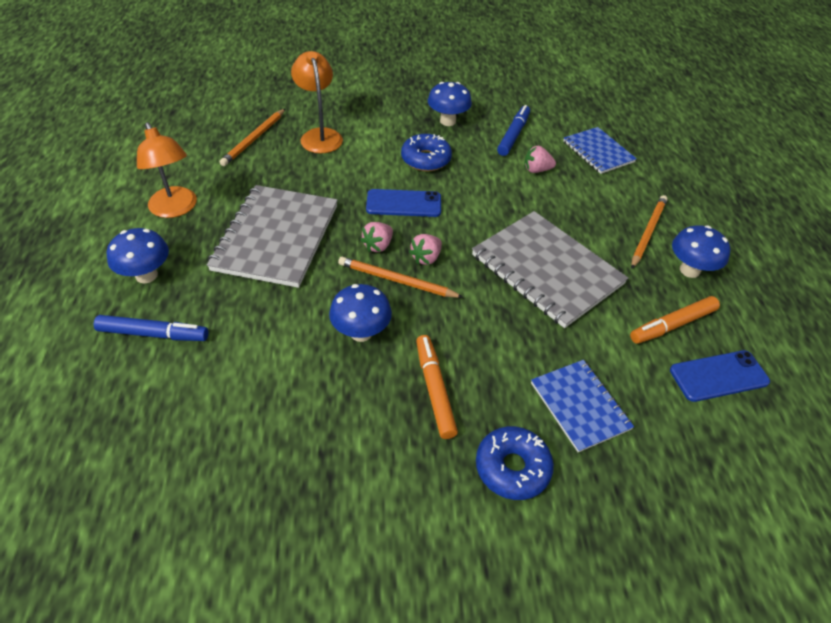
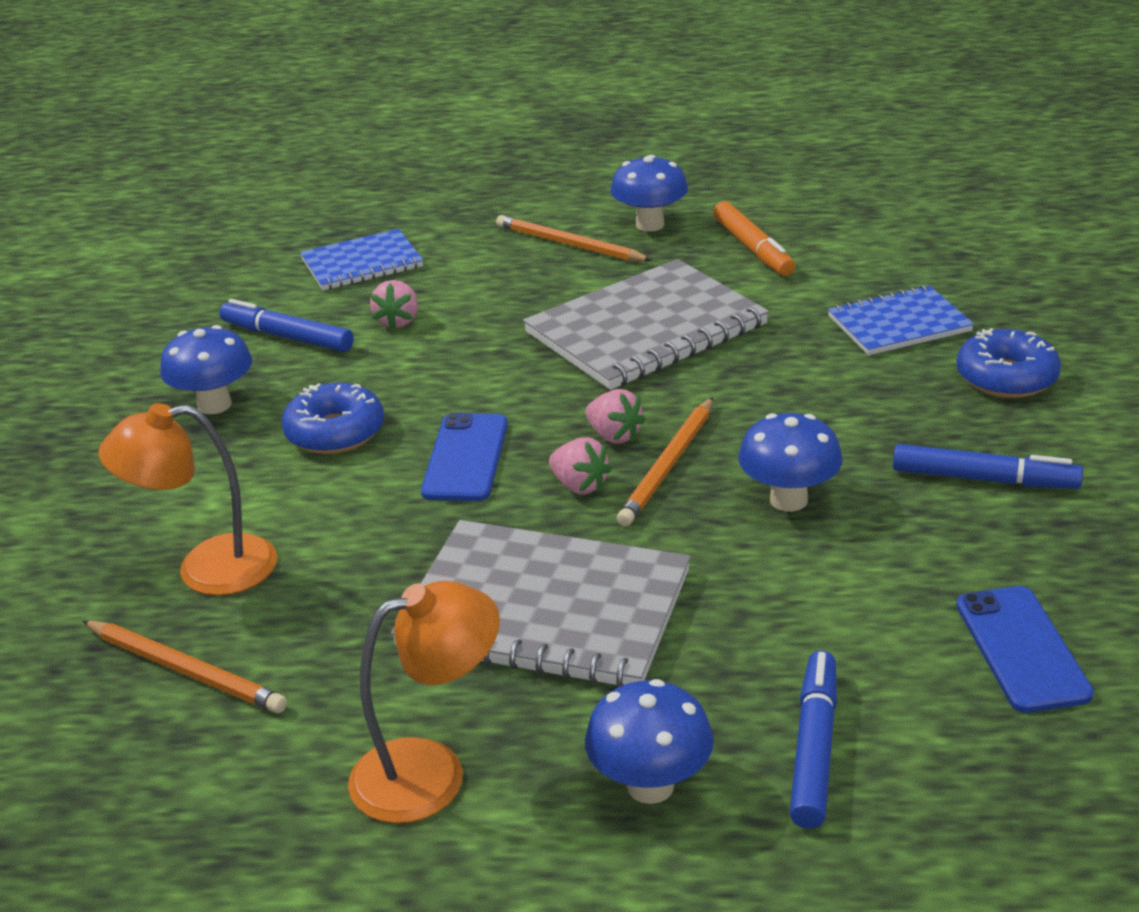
camera: 80 degrees left, 15 degrees down
(380, 436) = (984, 479): none -> blue marker
(434, 389) = (892, 432): orange marker -> none
(718, 376) = (835, 231): blue phone -> blue phone (1022, 649)

